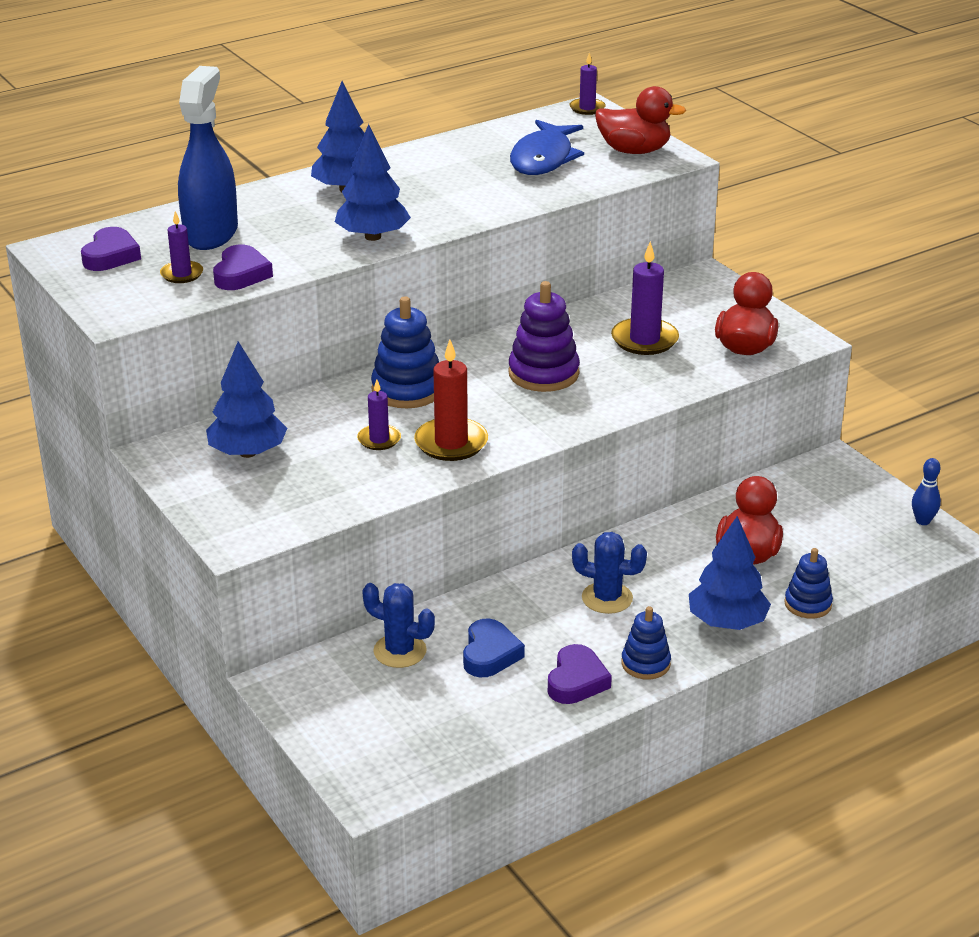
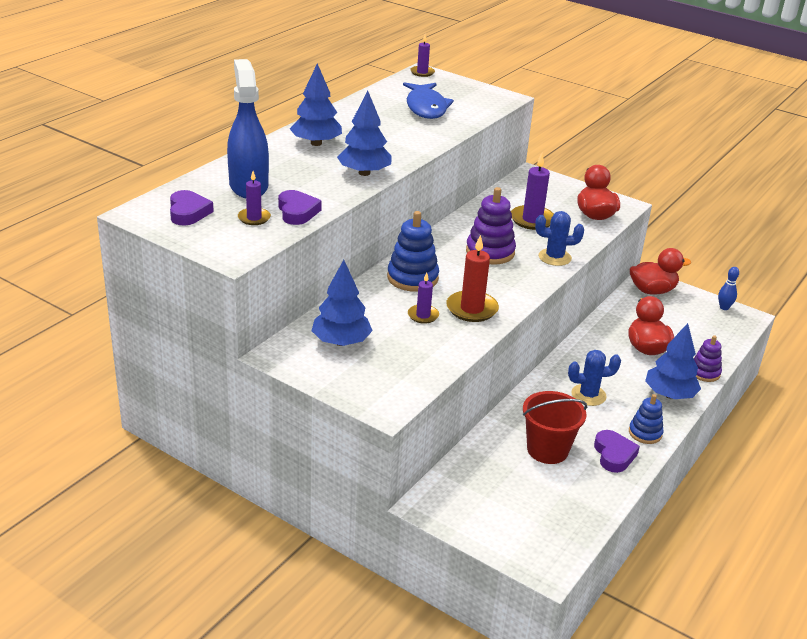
camera: 25 degrees left, 0 degrees up
(400, 651) = (489, 462): blue cactus -> blue cactus (554, 257)
(490, 654) = (547, 450): blue heart -> red bucket
(634, 151) = (477, 96): red duck -> red duck (652, 290)
(808, 604) = (704, 372): blue stacking toy -> purple stacking toy

